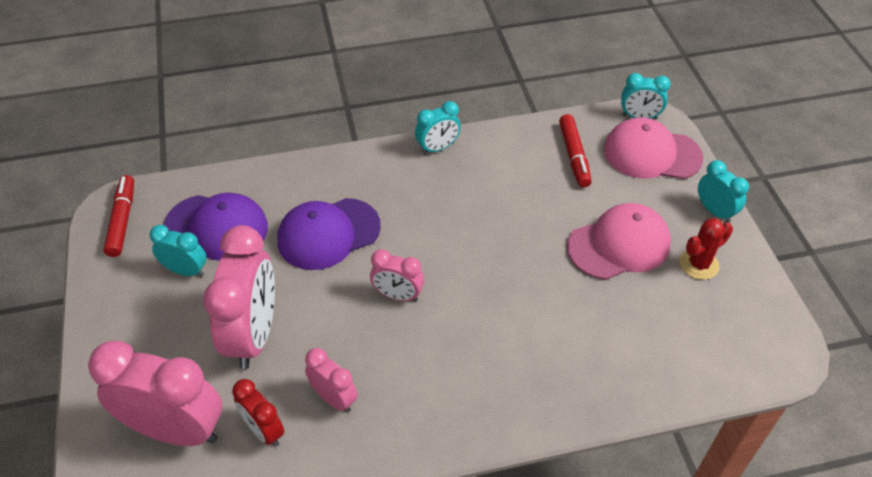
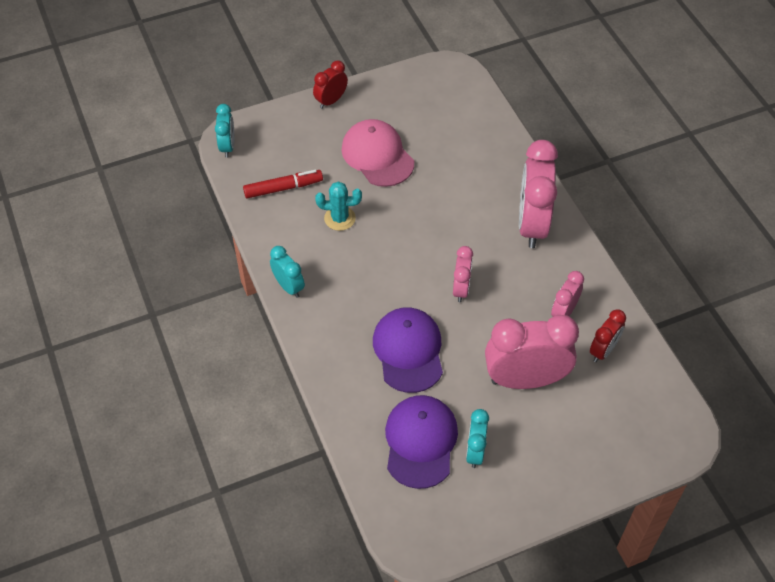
camera: 100 degrees left, 5 degrees up
(122, 220) = (430, 529): red marker -> none
(176, 430) = (622, 408): pink clock -> pink clock (532, 224)
(328, 234) = (408, 351): purple cap -> purple cap turned 150 degrees counterclockwise
(523, 198) = (339, 218): none -> turquoise cactus
(651, 154) = (273, 138): pink cap -> none
(699, 264) = (386, 110): red cactus -> none
(714, 211) = (331, 101): turquoise clock -> red clock

